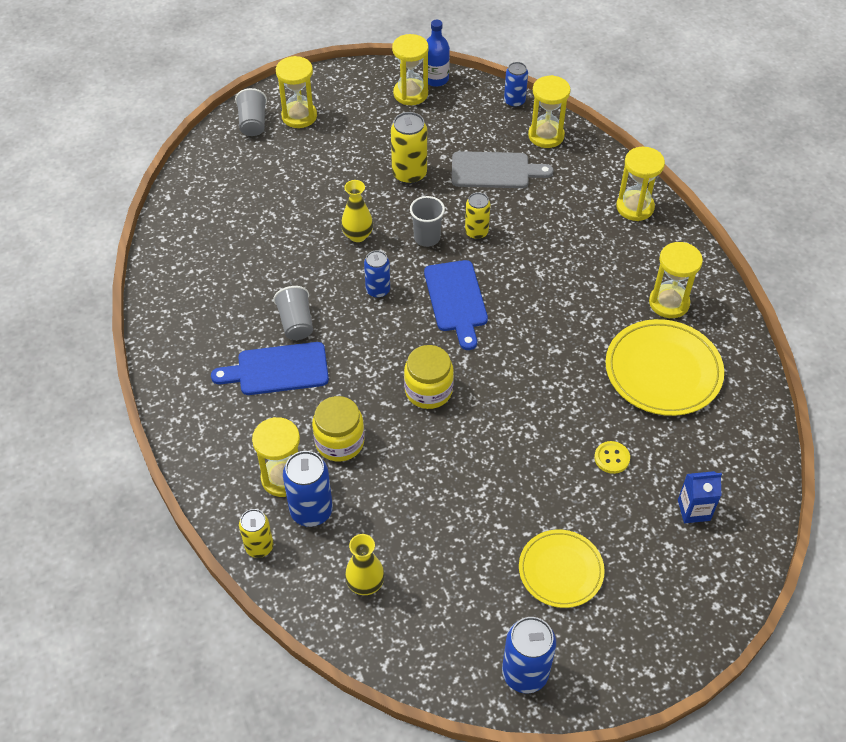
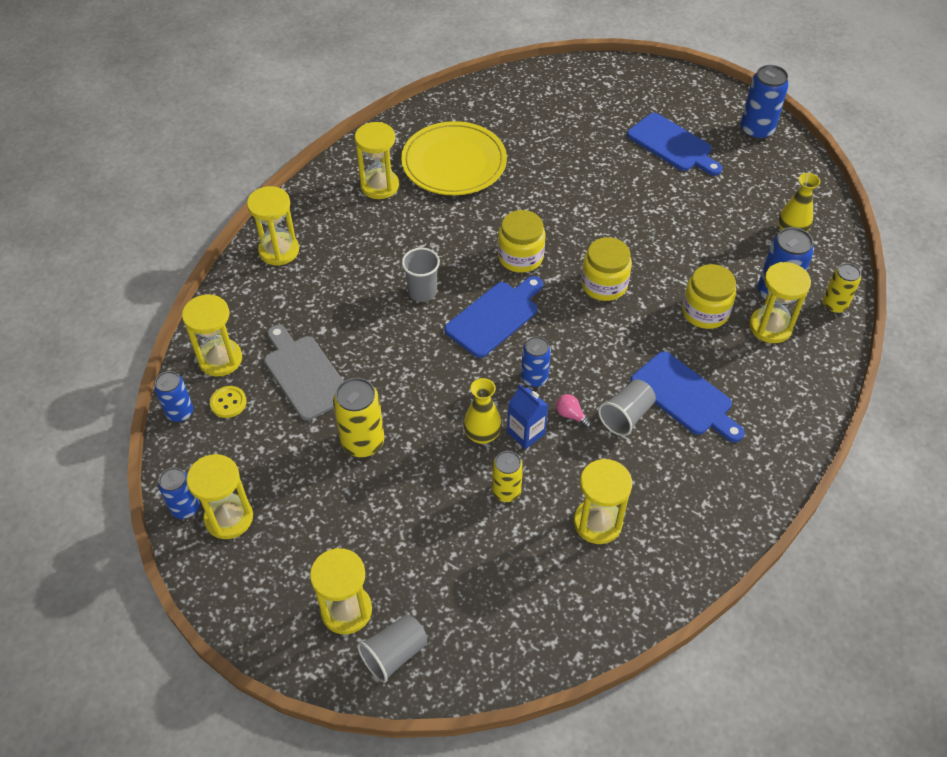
camera: 125 degrees left, 0 degrees up
(235, 256) = (597, 523): none -> yellow hourglass
(327, 292) = (571, 415): none -> pink light bulb
(427, 238) = (439, 378): grey cup -> grey cup (422, 292)
(436, 79) = (185, 508): blue bottle -> blue can
(476, 232) = (401, 345): yellow can -> yellow can (506, 491)
(506, 352) = (520, 257): none -> yellow jar
(560, 570) = (672, 145): yellow plate -> blue cutting board
(611, 458) = (560, 157): yellow button -> yellow button (228, 403)
(693, 510) = (561, 104): blue carton -> blue carton (526, 433)

